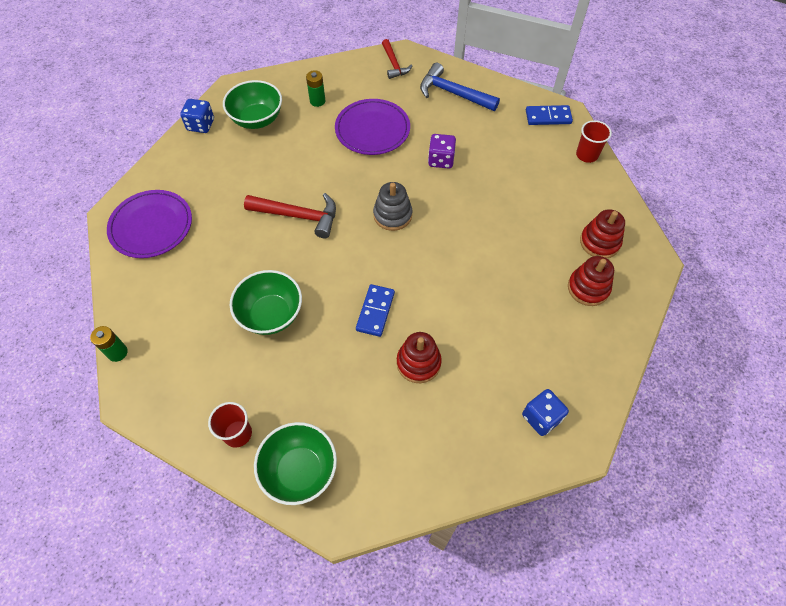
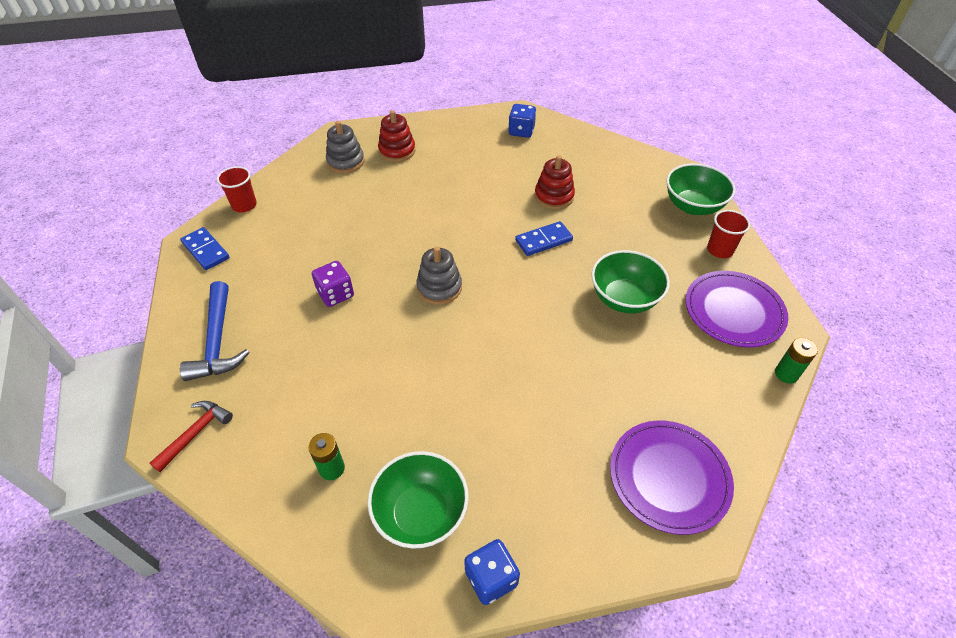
camera: 130 degrees left, 10 degrees down
(298, 216) = (514, 355): red hammer -> none
(372, 129) = (337, 376): purple plate -> purple plate (733, 311)
(599, 242) = (346, 162): red stacking toy -> grey stacking toy

